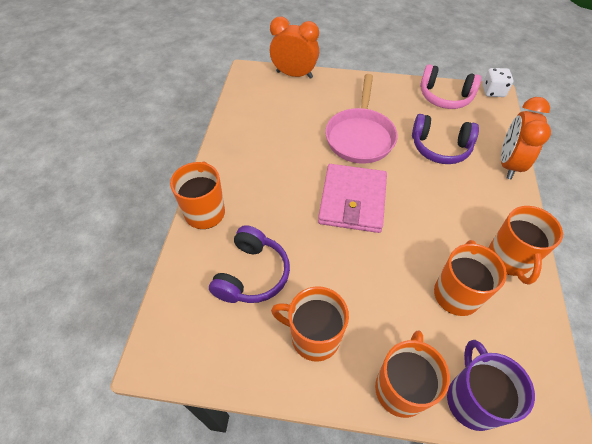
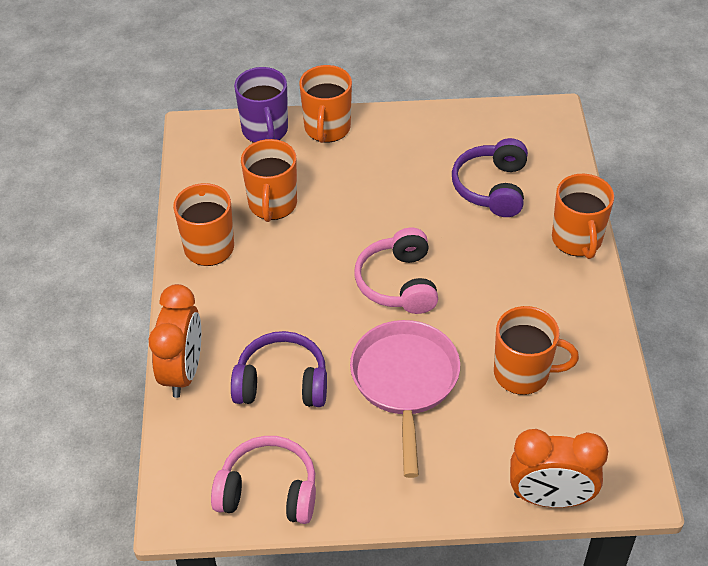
camera: 170 degrees right, 5 degrees down
(313, 337) = (412, 149): orange mug -> orange mug (523, 373)
(352, 200) = (399, 283): pink wallet -> pink headphones
(493, 91) = (179, 520): white dice -> none

